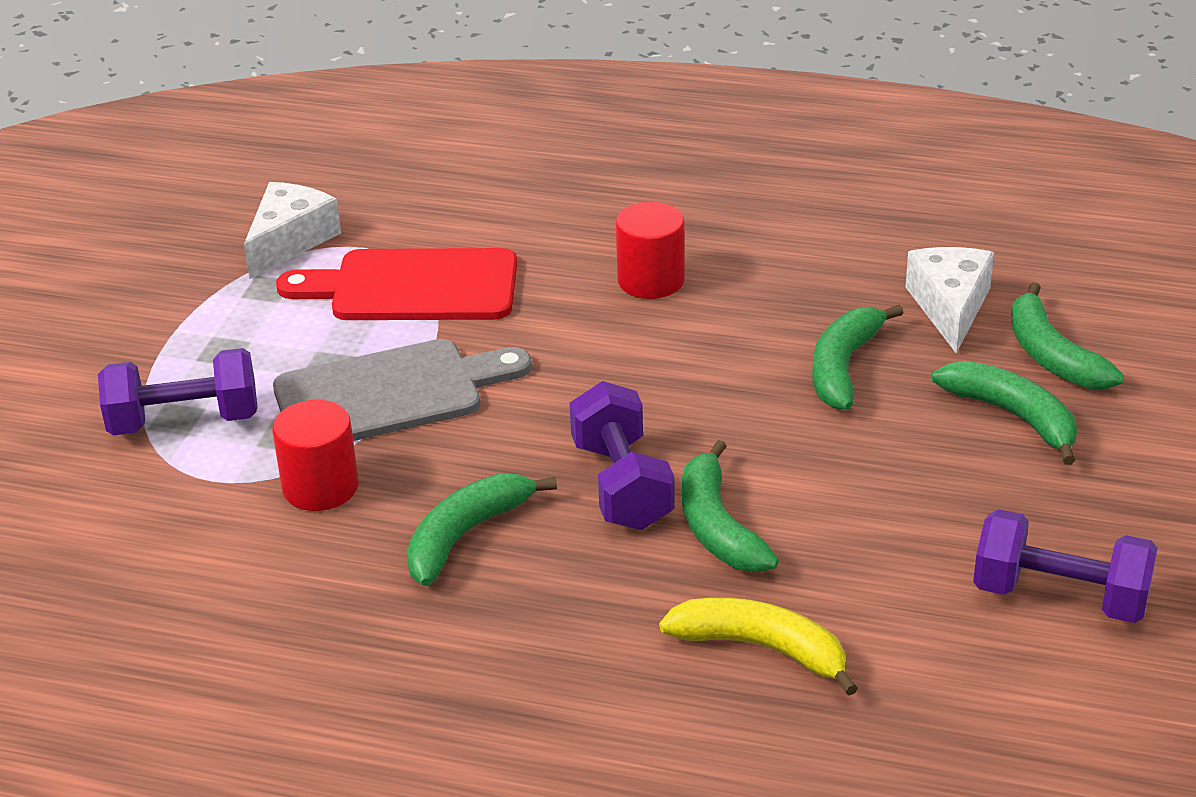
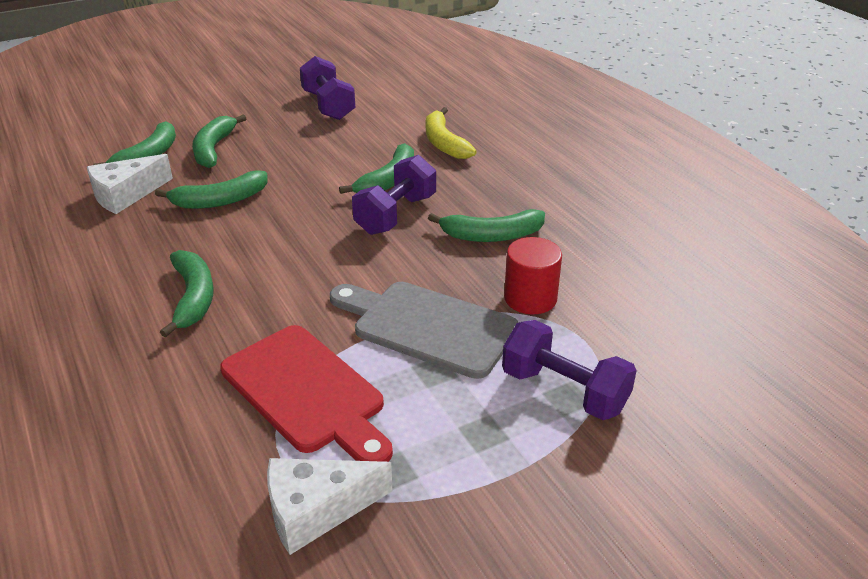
camera: 135 degrees left, 0 degrees up
(651, 280) = (193, 297): red cylinder -> green banana

